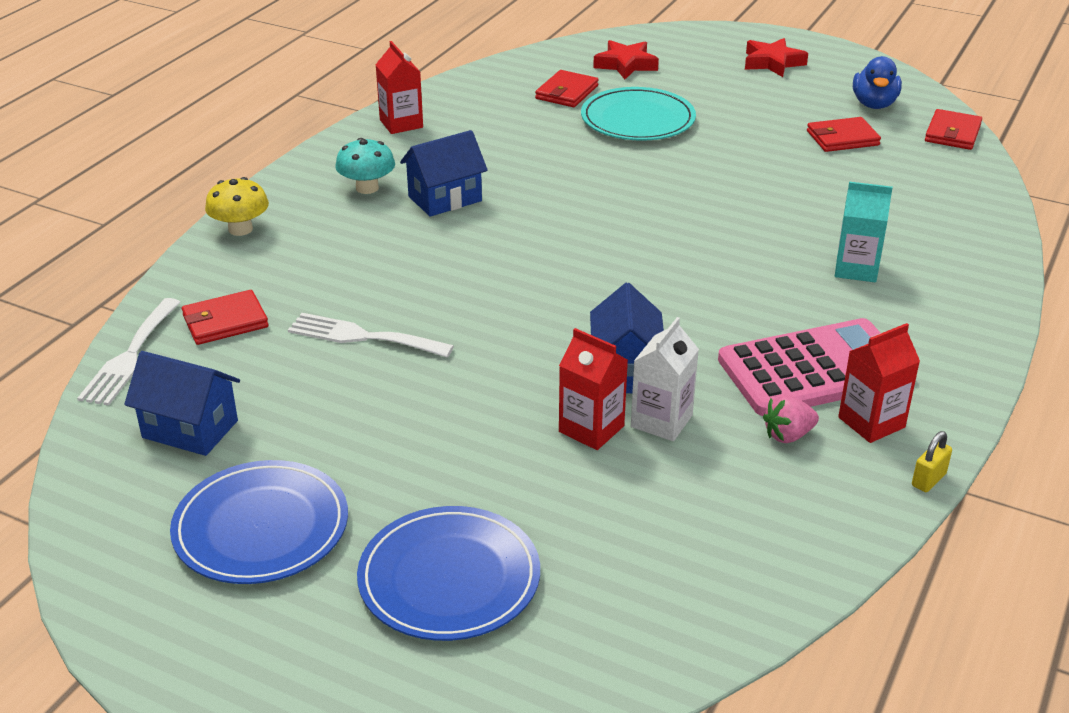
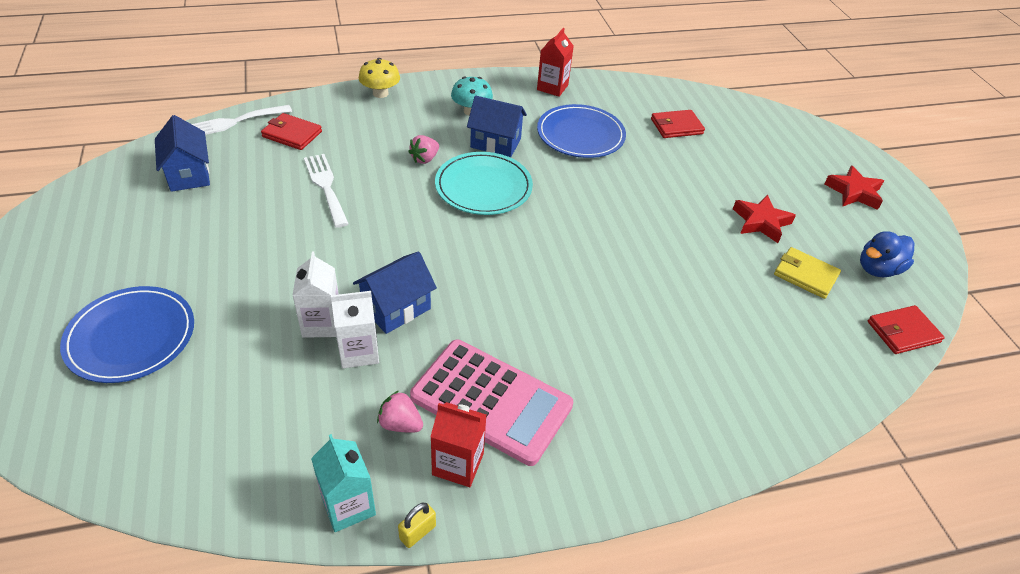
camera: 45 degrees right, 10 degrees up
(261, 527) = (125, 242): blue plate -> blue plate (580, 135)
(408, 252) = (424, 159): none -> pink strawberry
(591, 429) = (322, 323): red carton -> white carton
(626, 64) = (746, 132): red star -> red star (761, 222)
(637, 119) = (688, 170): turquoise plate -> turquoise plate (483, 187)
(842, 138) = (805, 275): red wallet -> yellow wallet
(856, 269) = (641, 364): turquoise carton -> turquoise carton (348, 505)
(928, 480) = (417, 532): yellow padlock -> yellow padlock turned 45 degrees counterclockwise

